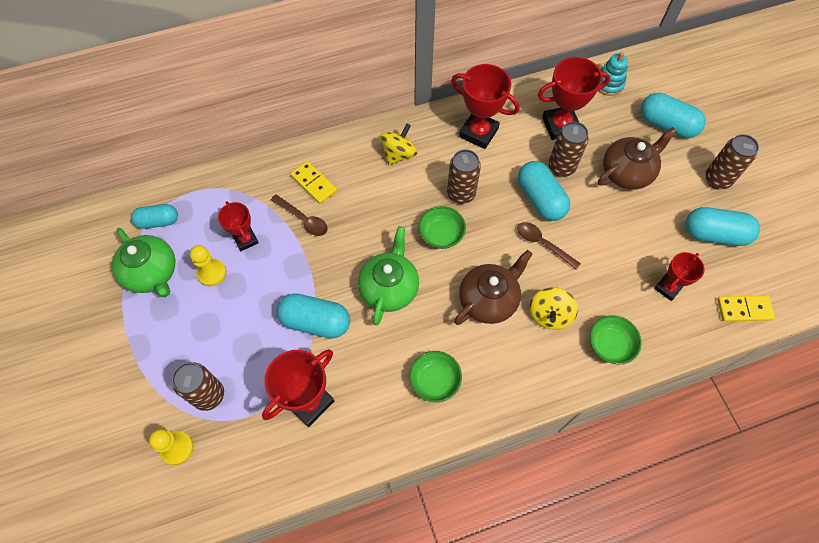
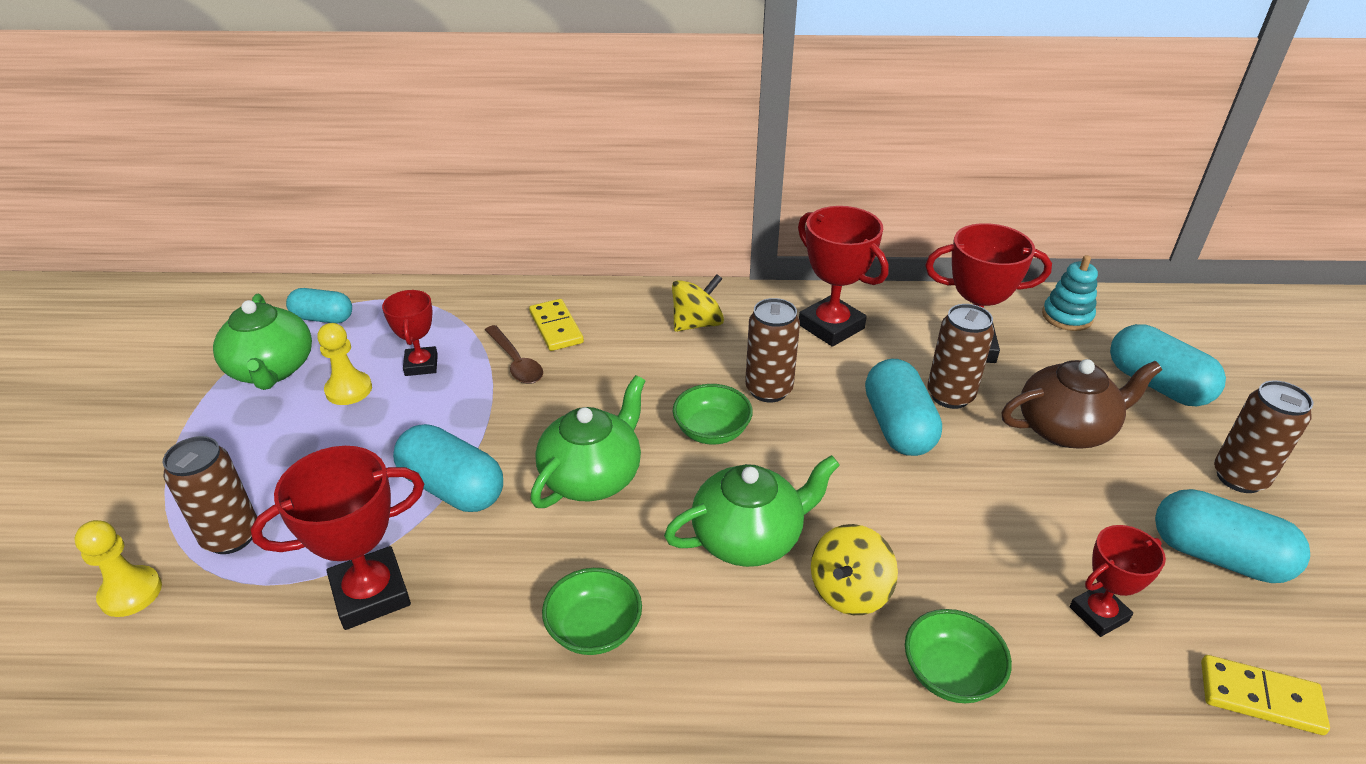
camera: 20 degrees right, 25 degrees down
(489, 300) = (749, 537): brown teapot -> green teapot
(543, 244) = (878, 486): brown spoon -> none

